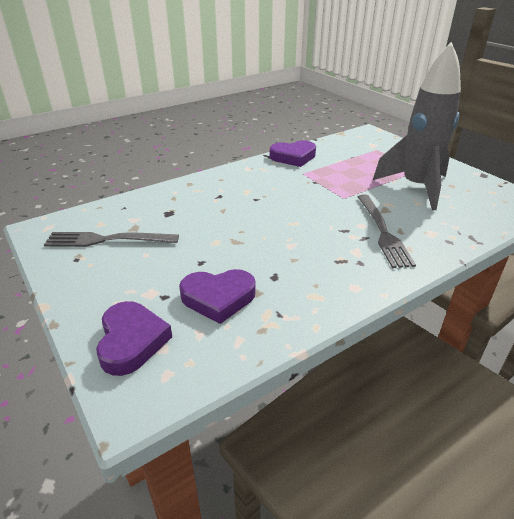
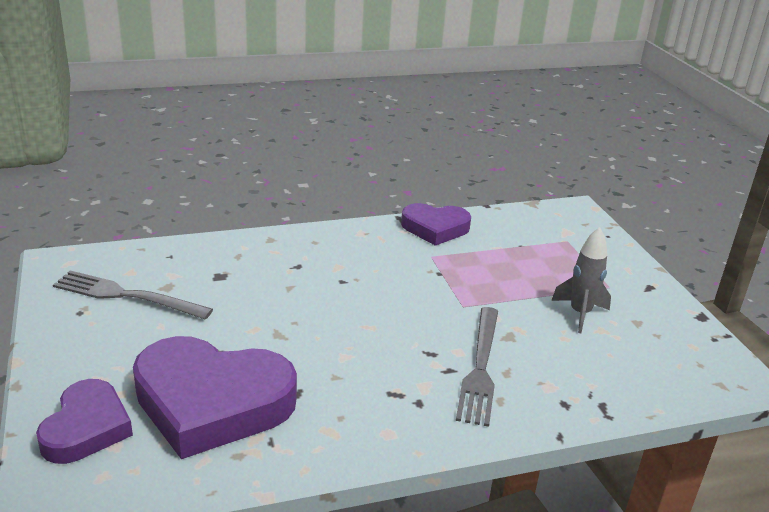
camera: 15 degrees right, 5 degrees down
(218, 298) = (212, 403): purple heart -> purple heart, size x1.71
(416, 187) = (580, 314): grey rocket -> grey rocket, size x0.50

